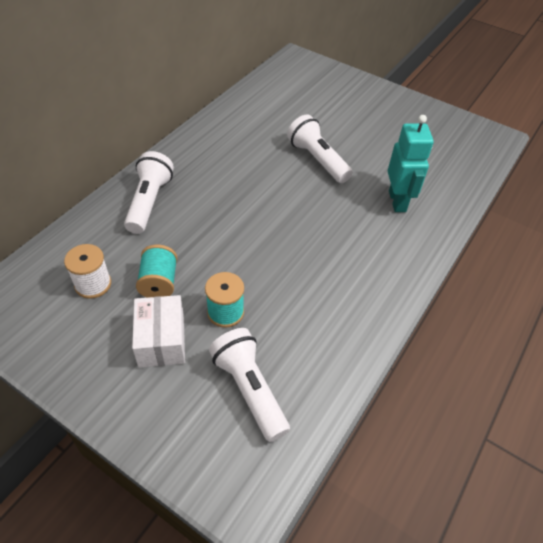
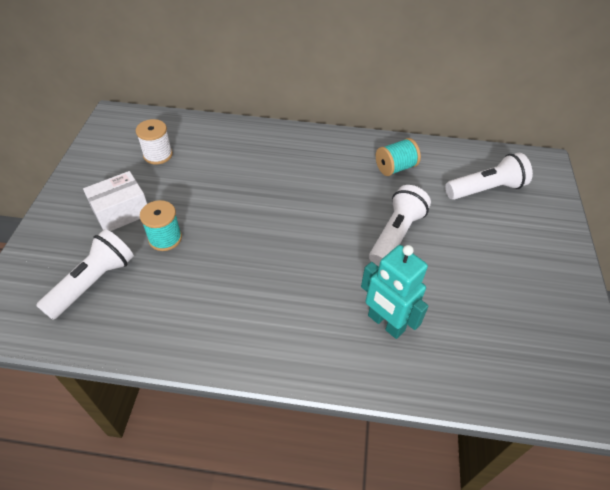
camera: 65 degrees right, 0 degrees up
(149, 202) = (258, 148): white flashlight -> white flashlight (486, 189)
(159, 283) = (176, 188): turquoise spool -> turquoise spool (395, 168)
(397, 201) = (385, 323): turquoise robot -> turquoise robot turned 75 degrees clockwise

